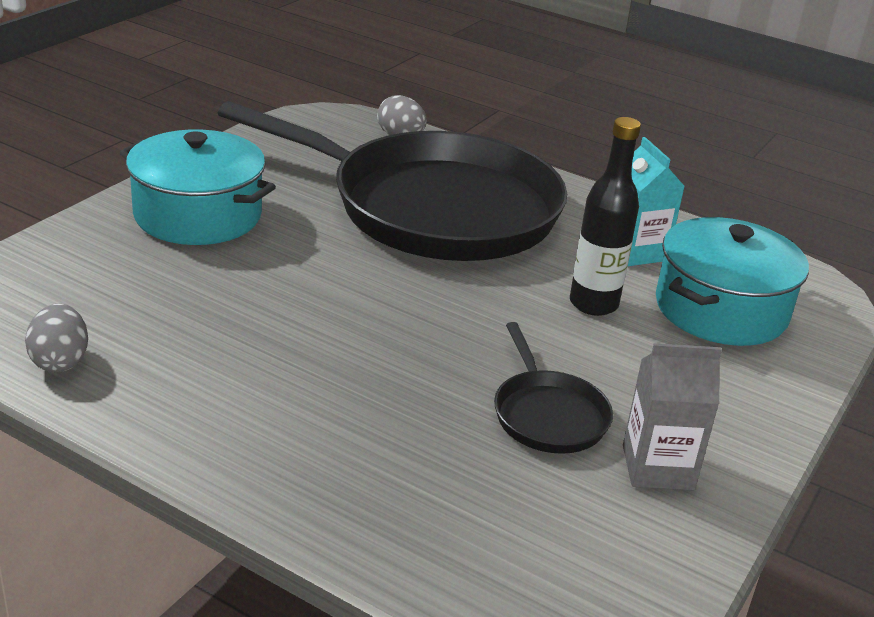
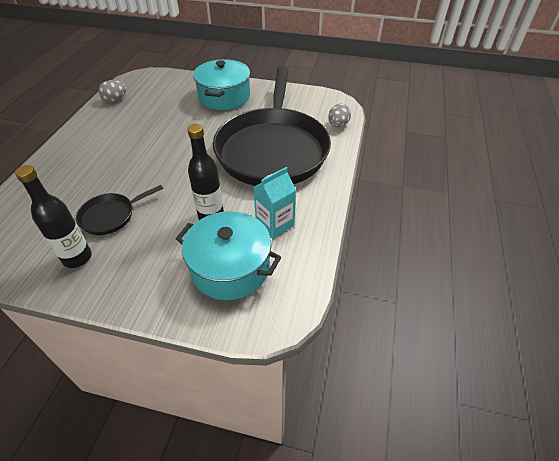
camera: 75 degrees right, 15 degrees up
(658, 467) = (77, 258): grey carton -> black bottle

